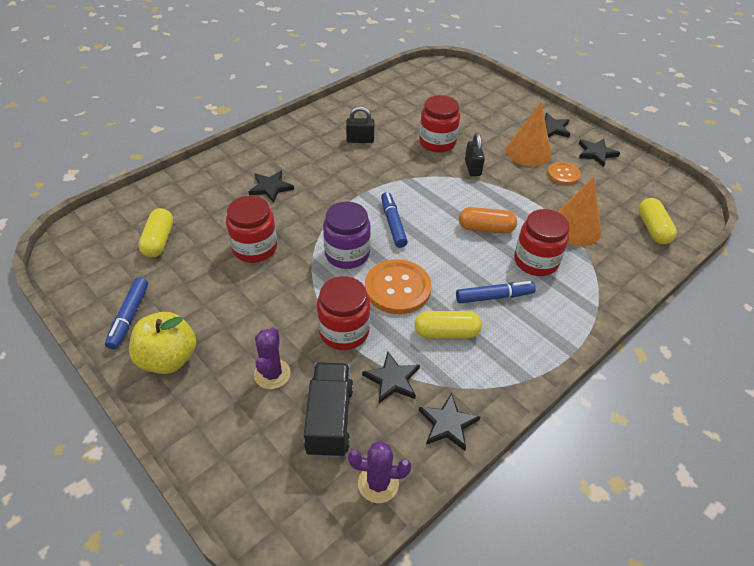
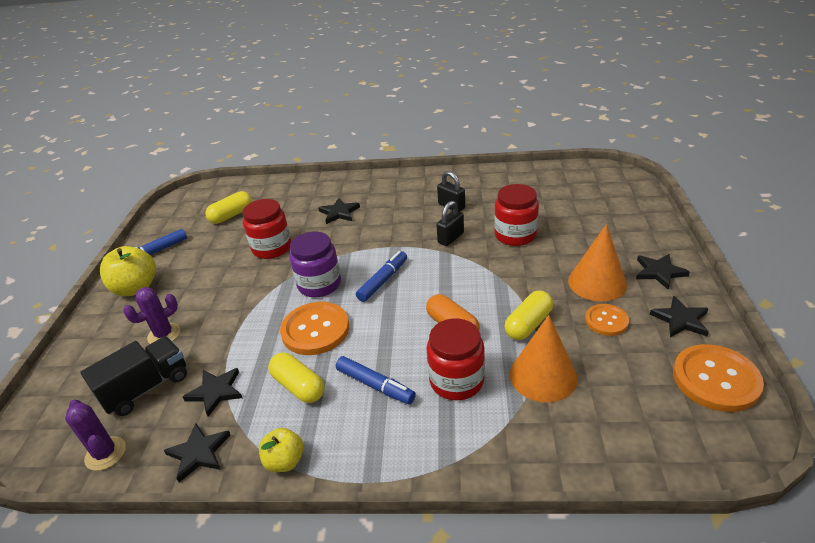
camera: 50 degrees right, 10 degrees down
(344, 331) = (239, 336): red jar -> none
(472, 168) = (517, 270): black padlock -> black padlock (451, 238)
(510, 381) = (285, 461): none -> yellow apple
(649, 179) = (715, 379): none -> orange button
(653, 229) = (639, 431): yellow capsule -> yellow capsule (528, 324)

